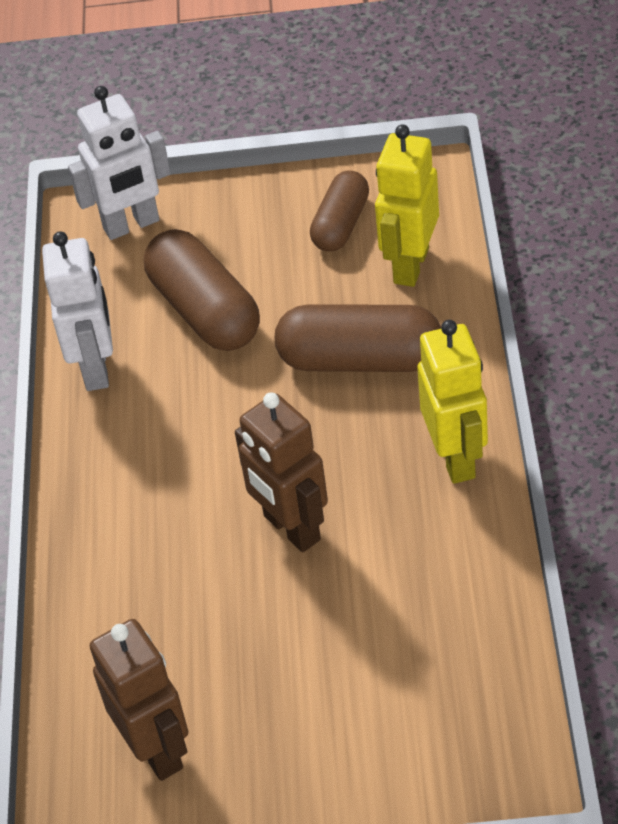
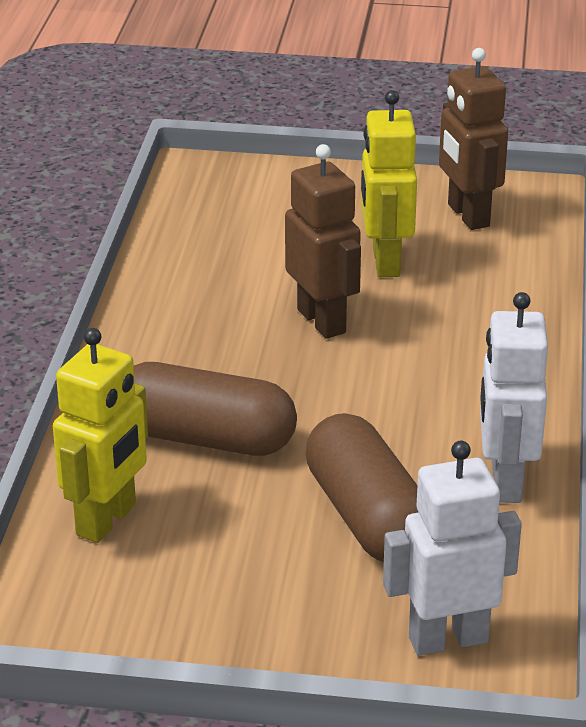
camera: 175 degrees left, 15 degrees down
(341, 224) = (170, 584): brown capsule -> none
(456, 458) = (146, 345): yellow robot -> yellow robot (385, 262)

